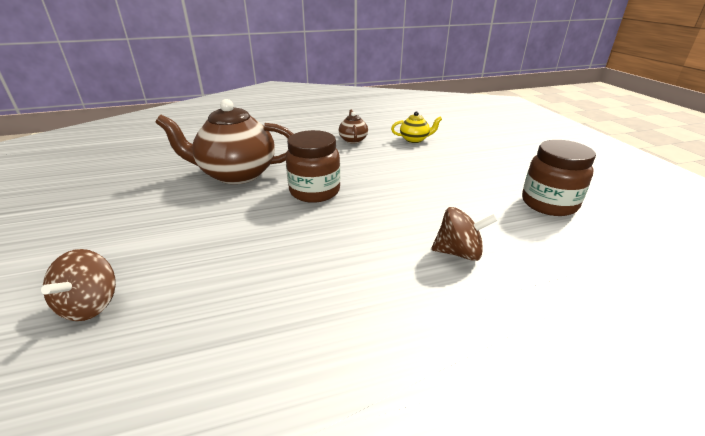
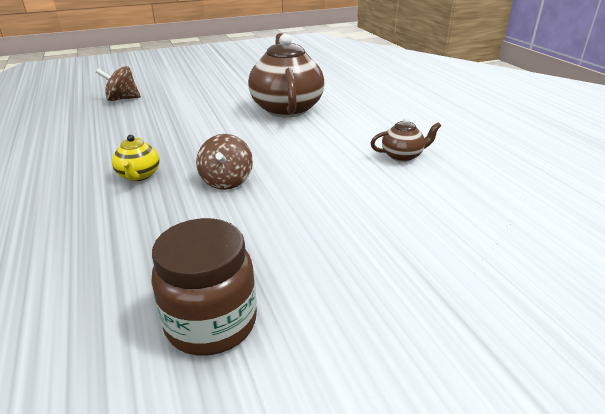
camera: 85 degrees right, 0 degrees up
(314, 191) = (253, 144): brown jar -> none
(414, 139) = (431, 204): yellow teapot -> yellow teapot (139, 175)
(458, 252) = (118, 223): brown spinning top -> brown spinning top (226, 181)

